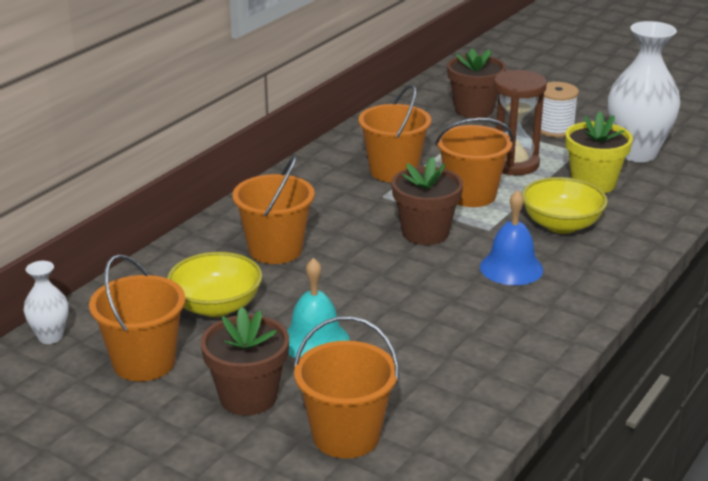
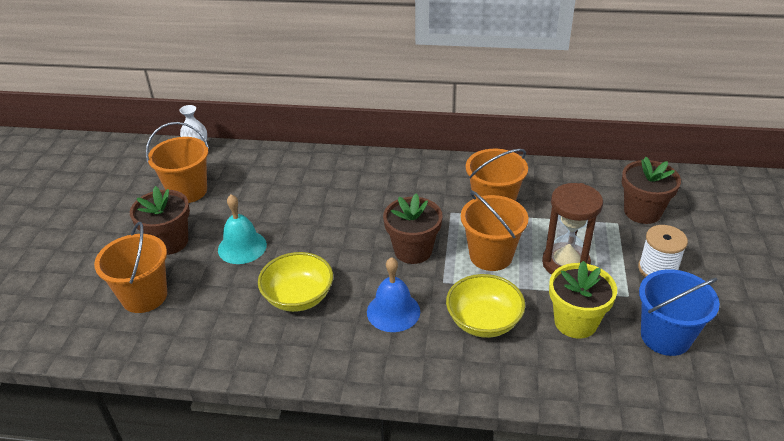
camera: 65 degrees right, 10 degrees up
(216, 306) = (259, 194): yellow bowl -> yellow bowl (298, 297)
(275, 250) = (341, 192): orange bucket -> none
(636, 153) = (665, 336): white vase -> blue bucket

